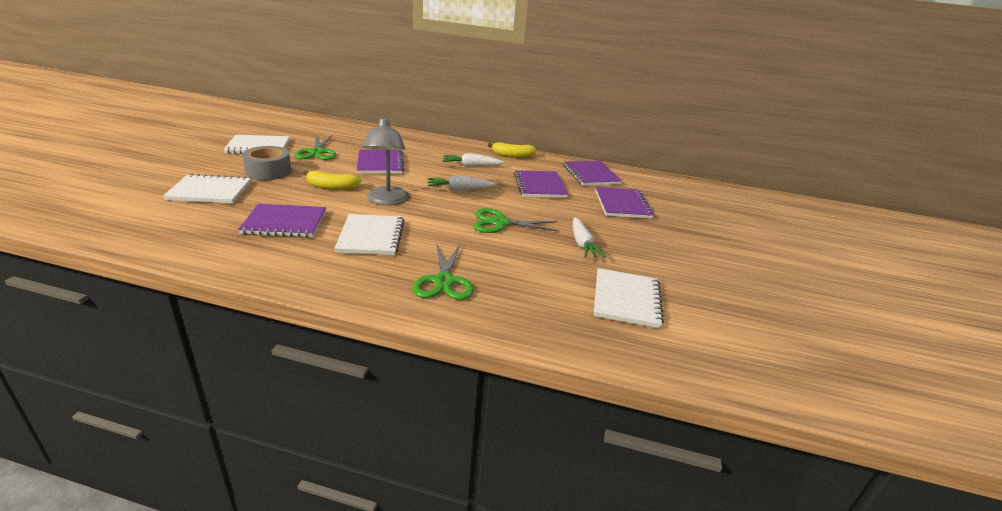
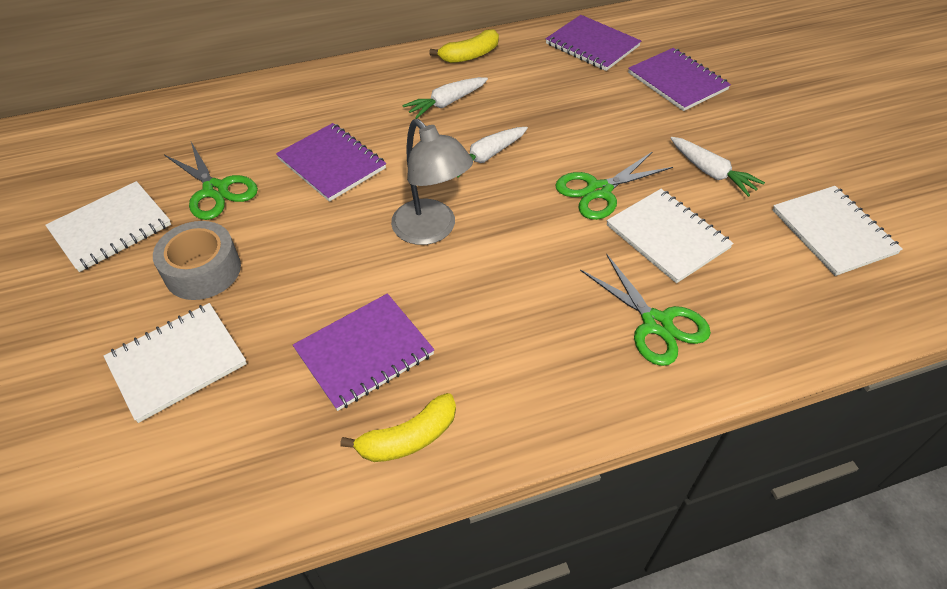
camera: 30 degrees left, 20 degrees up
(331, 187) = (331, 248): yellow banana -> yellow banana (408, 438)
(371, 236) = (495, 306): white notebook -> white notebook (667, 237)
(539, 186) = (564, 97): purple notebook -> none

